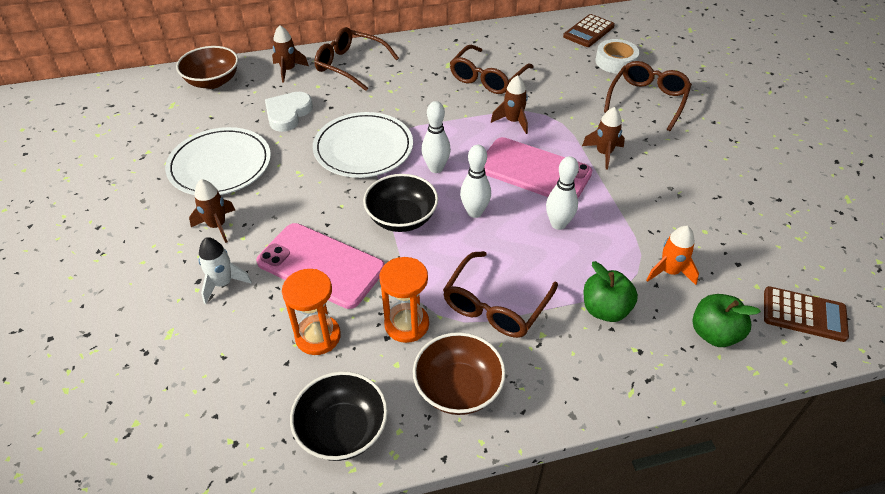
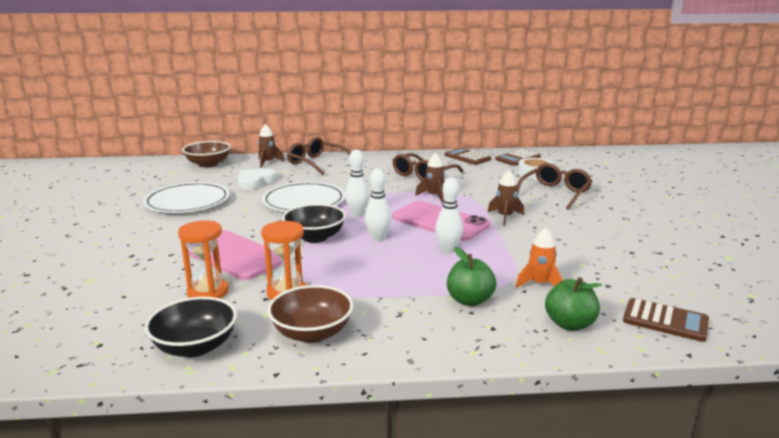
camera: 10 degrees right, 25 degrees down
(217, 226) = (165, 230): brown rocket -> none
(223, 283) = (150, 258): white rocket -> none
(495, 305) = (370, 289): brown glasses -> none
(529, 35) = (467, 157): none -> brown calculator

